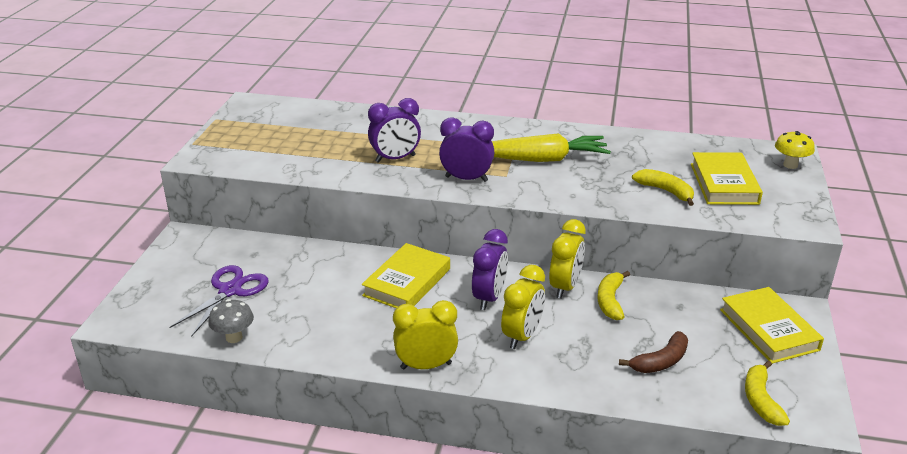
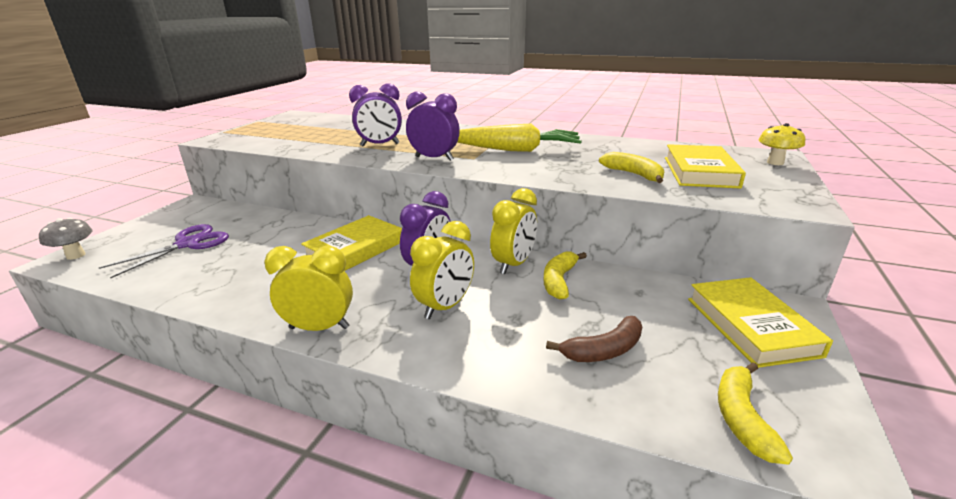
camera: 10 degrees right, 5 degrees down
(234, 337) = (150, 282): grey mushroom -> grey mushroom (76, 255)

